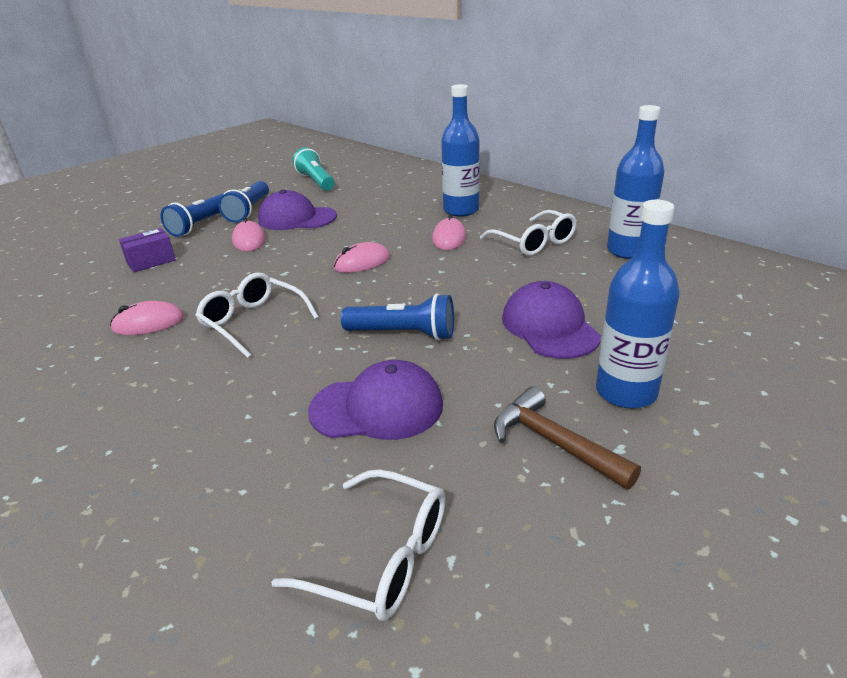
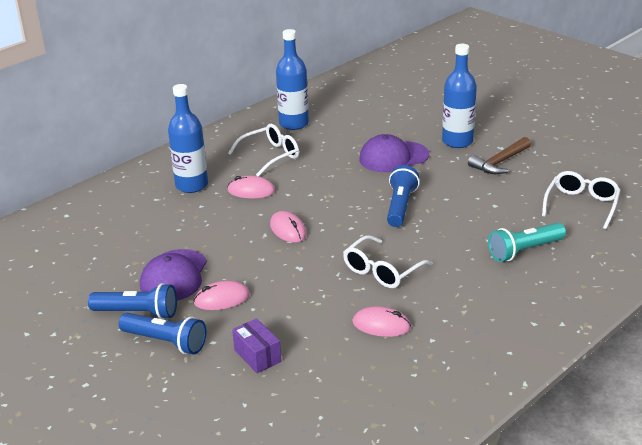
camera: 90 degrees left, 0 degrees up
(148, 323) = (381, 325): pink mouse -> pink mouse turned 60 degrees counterclockwise
(316, 181) = (60, 276): turquoise flashlight -> turquoise flashlight (524, 251)
(377, 407) = (479, 212): purple cap -> none

